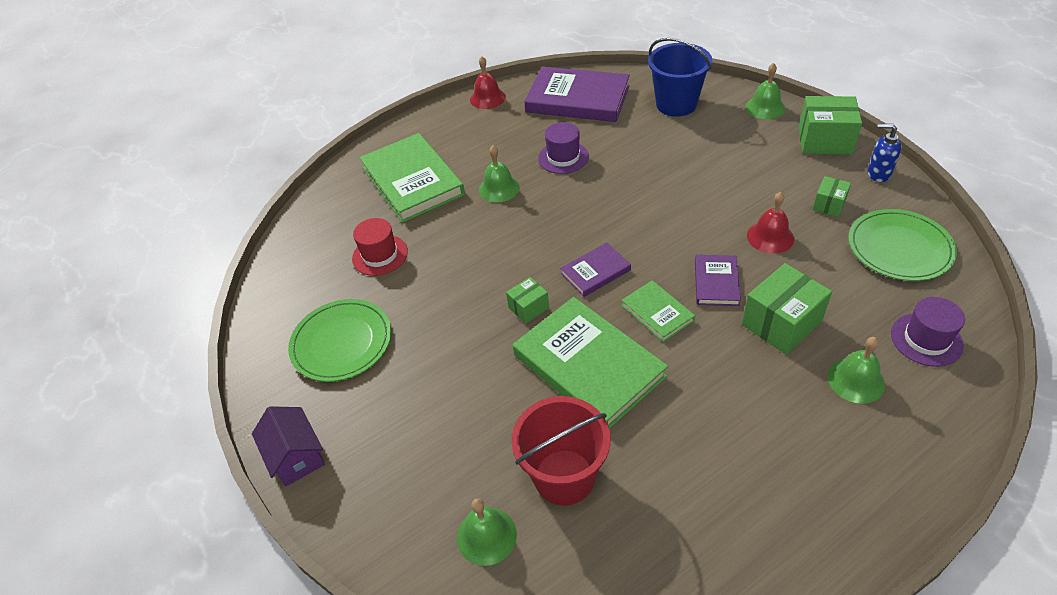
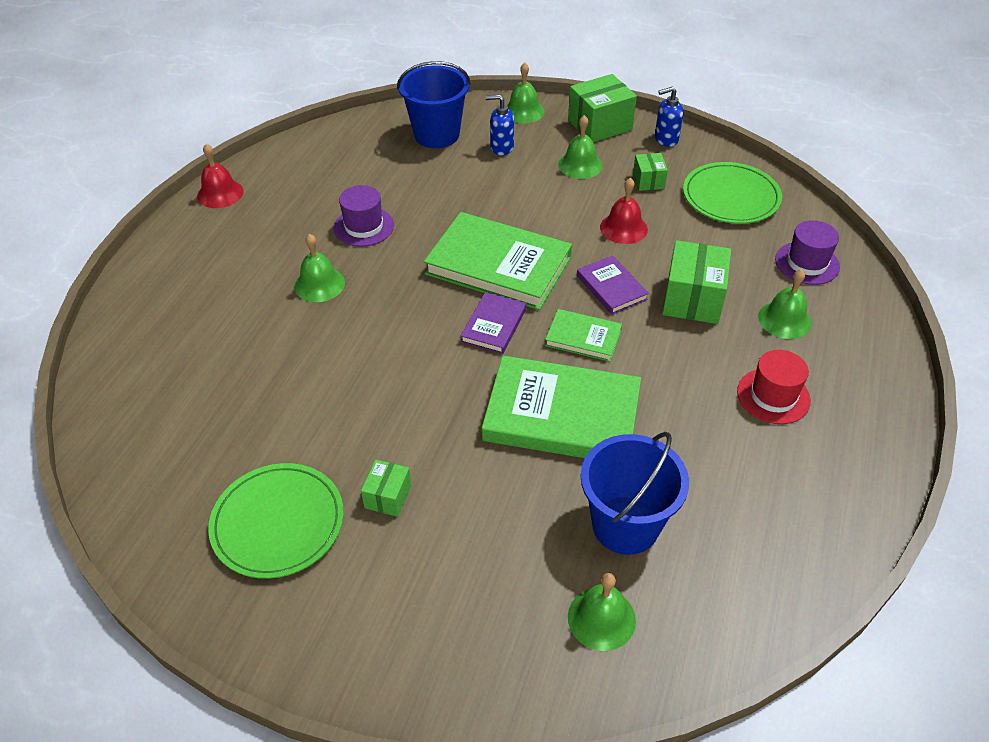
camera: 40 degrees left, 0 degrees up
(296, 456) = (333, 666): purple house -> none
(380, 255) = (239, 410): red hat -> red hat (773, 396)
(412, 181) = (207, 315): green book -> green book (498, 265)
(528, 308) = (457, 389): green box -> green box (388, 496)
(564, 477) = (625, 525): red bucket -> blue bucket
(577, 99) = (327, 161): purple book -> none
(720, 132) = (501, 148): none -> blue soap dispenser
(777, 169) = (580, 165): none -> green bell

